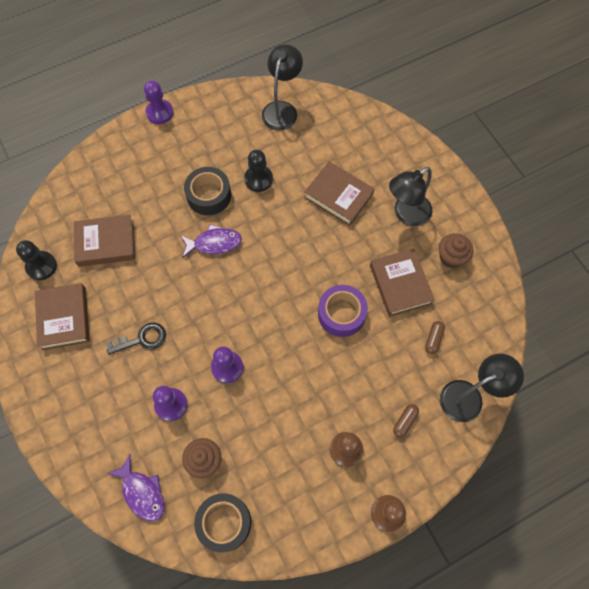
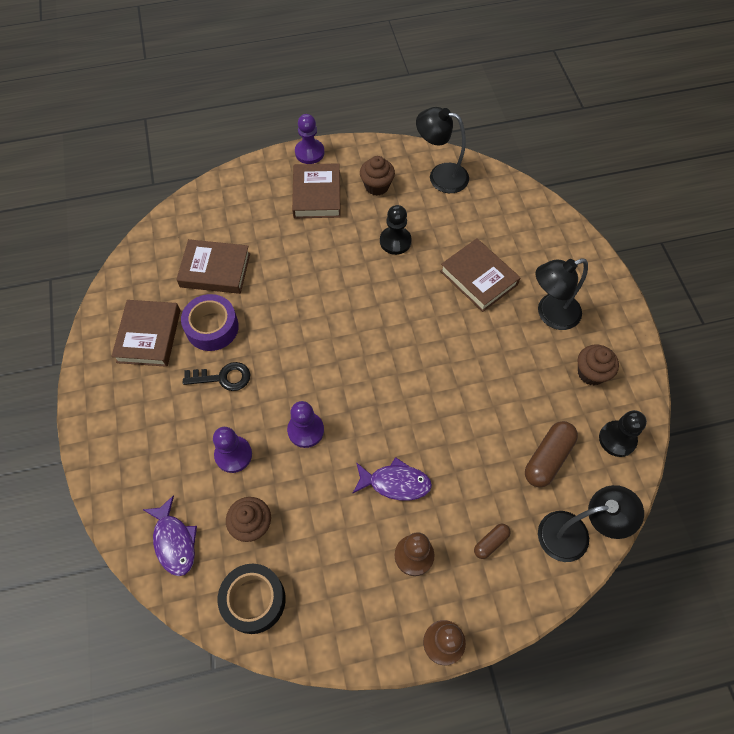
camera: 15 degrees right, 5 degrees down
(41, 266) = (142, 278): black pawn -> black pawn (617, 439)
(209, 195) = (337, 246): black tape -> none
(214, 243) = (329, 296): purple fish -> purple fish (395, 483)
(228, 131) = (377, 186): none -> brown cupcake
(282, 109) = (440, 176): black lamp -> black lamp turned 105 degrees counterclockwise
(341, 314) = (449, 404): purple tape -> purple tape (212, 327)
(400, 284) = (524, 388): brown book -> brown book (317, 195)
(433, 339) = (548, 458): brown capsule -> brown capsule, size x1.81

